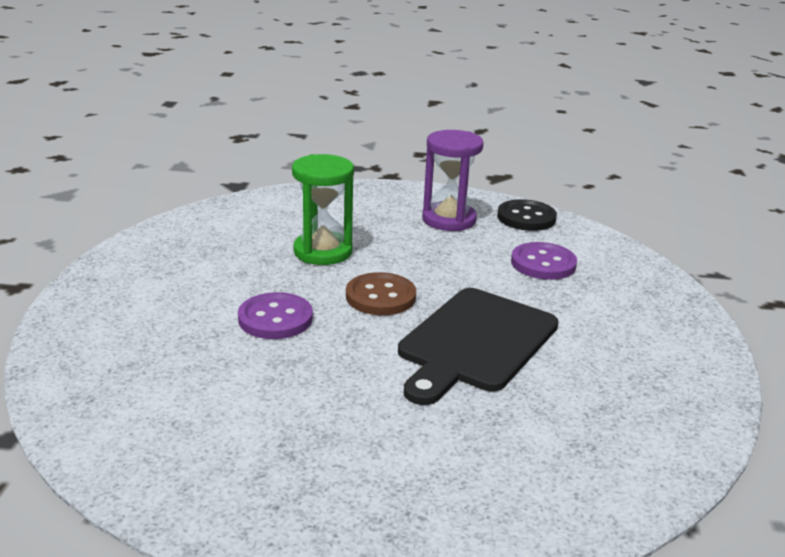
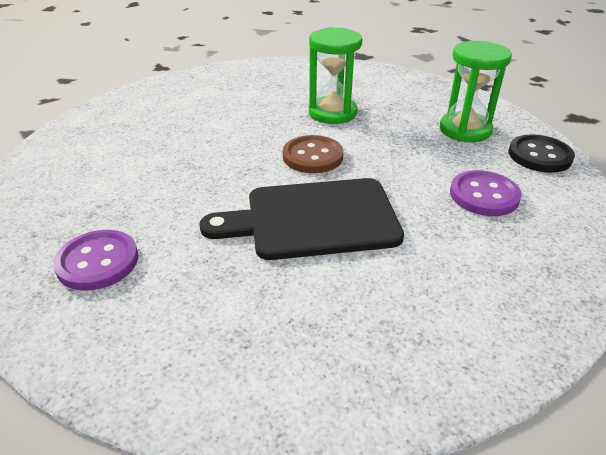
camera: 50 degrees right, 10 degrees up
(275, 318) = (229, 138): purple button -> purple button (98, 262)
(449, 220) = (465, 130): purple hourglass -> green hourglass

